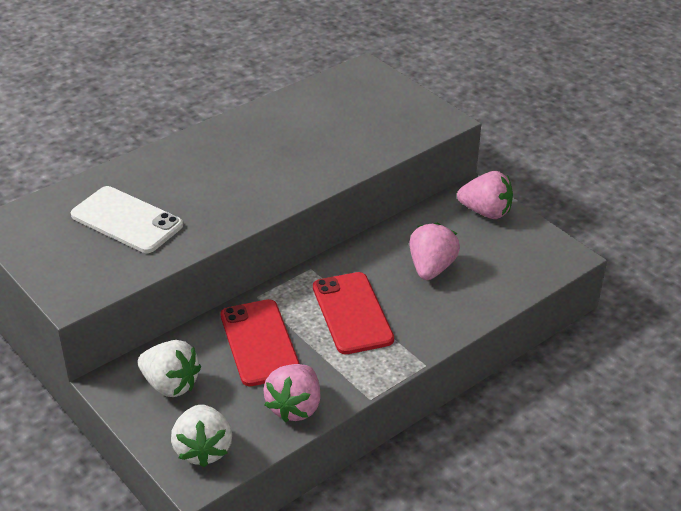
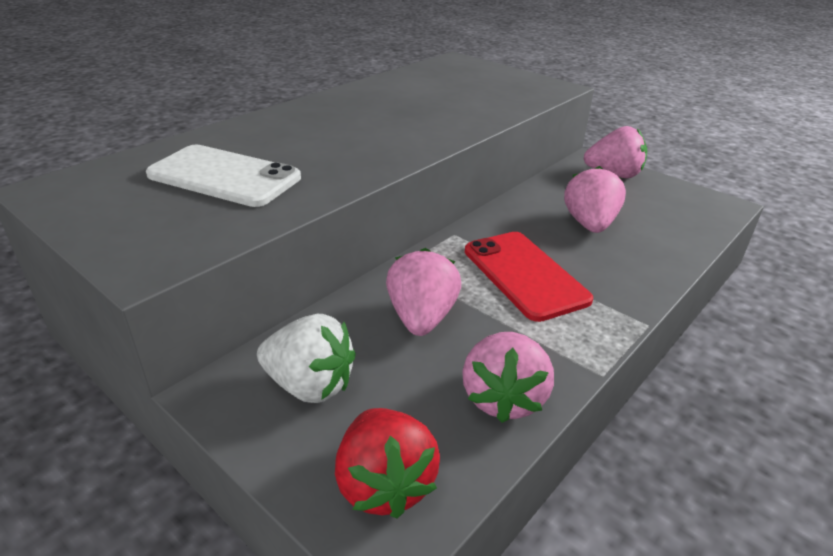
camera: 10 degrees left, 5 degrees down
(203, 449) = (384, 484): white strawberry -> red strawberry
(259, 343) = (421, 318): red phone -> pink strawberry

